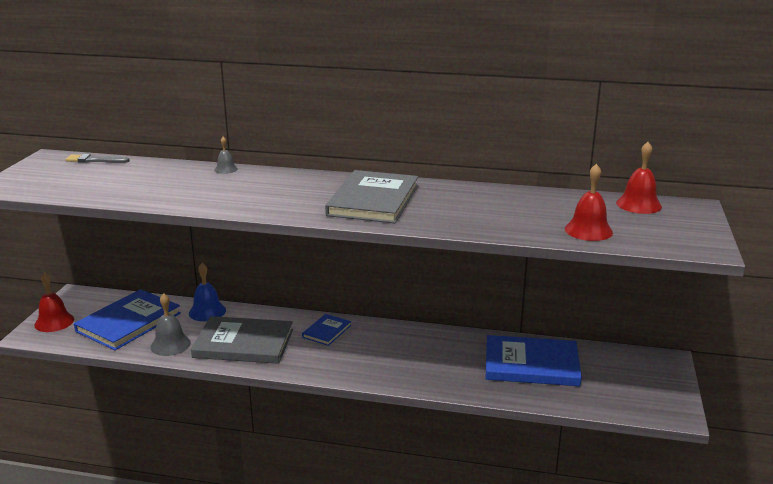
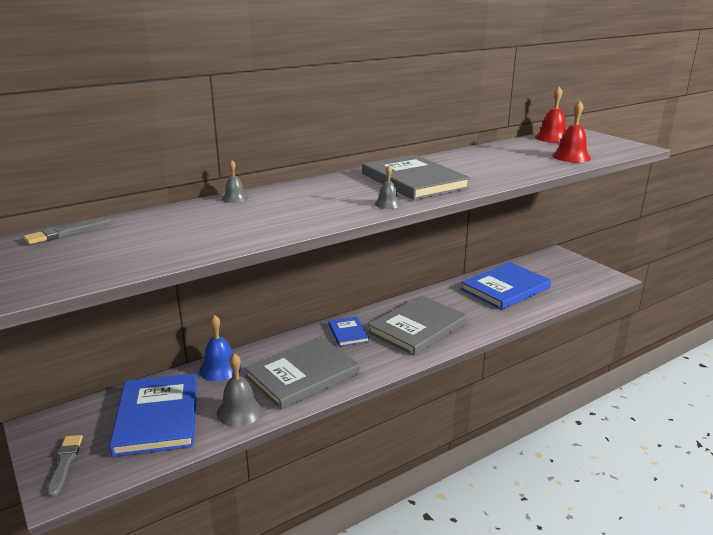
camera: 45 degrees left, 0 degrees up
(54, 322) = (65, 462): red bell -> grey brush
(300, 211) = (388, 204): none -> grey bell
(384, 355) = (418, 328): none -> grey book

